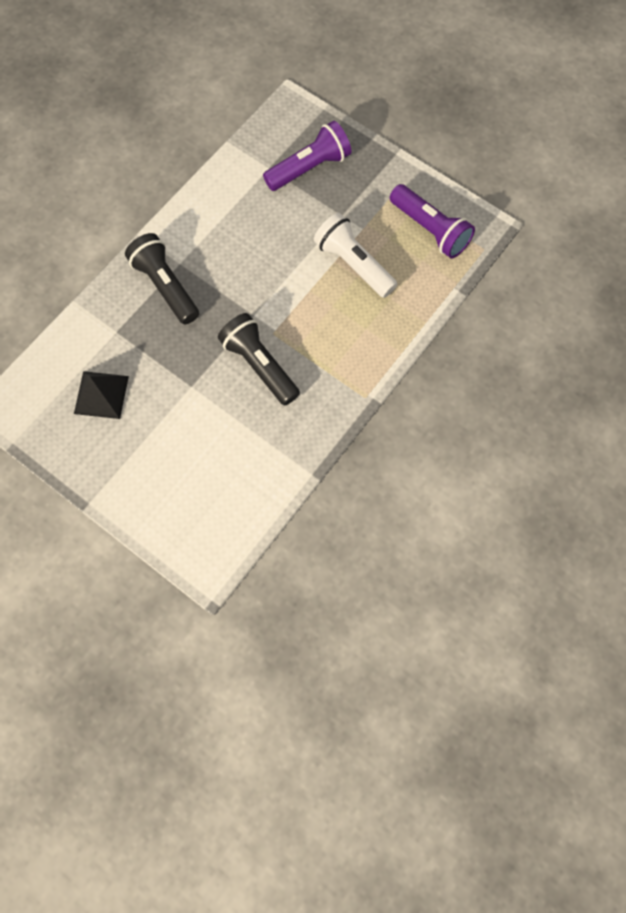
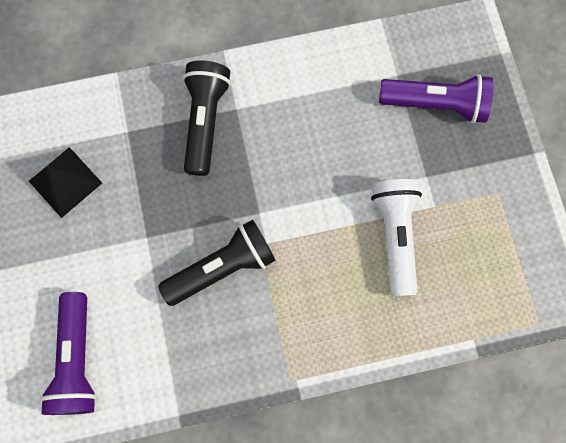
camera: 40 degrees right, 5 degrees up
(259, 365) = (222, 267): black flashlight -> black flashlight turned 60 degrees clockwise
(430, 230) = (501, 260): purple flashlight -> purple flashlight (77, 360)

